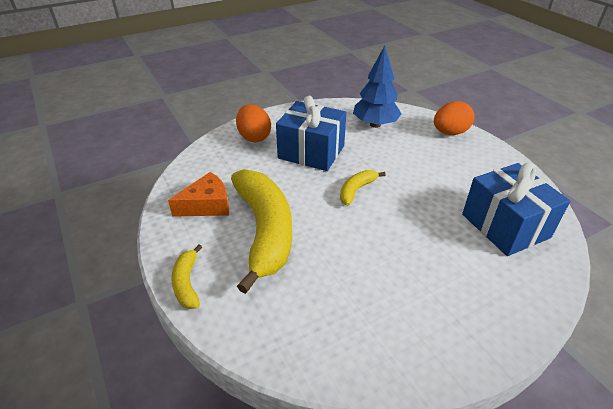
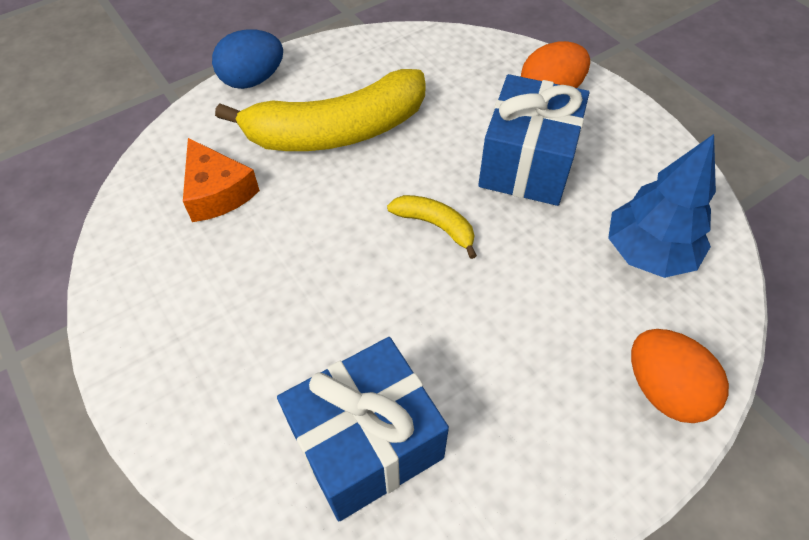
camera: 85 degrees right, 15 degrees up
(187, 283) = (253, 80): yellow banana -> blue egg
(207, 205) = (381, 71): orange cheese -> orange cheese (217, 192)

